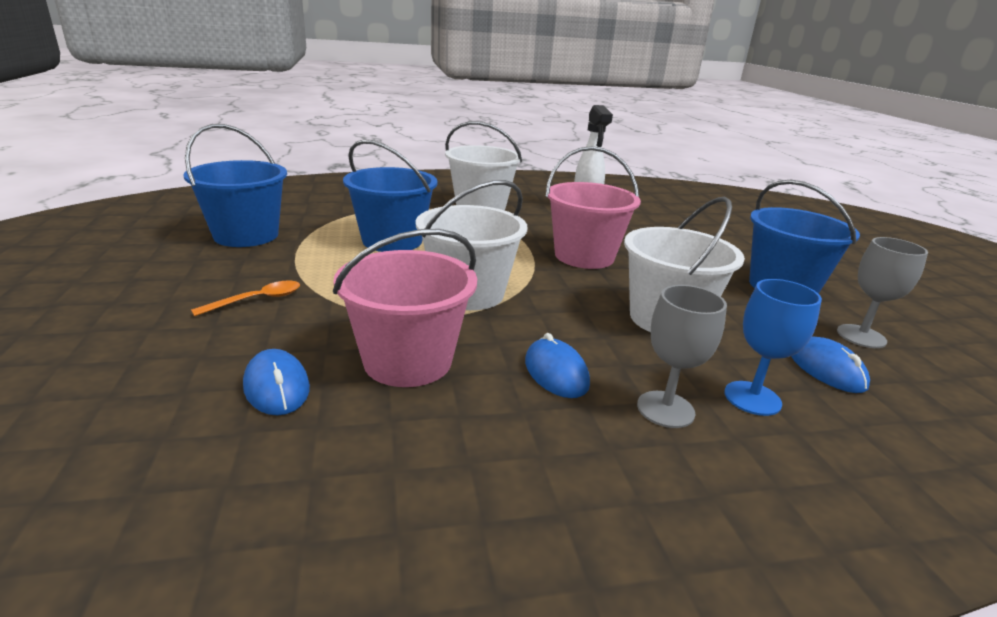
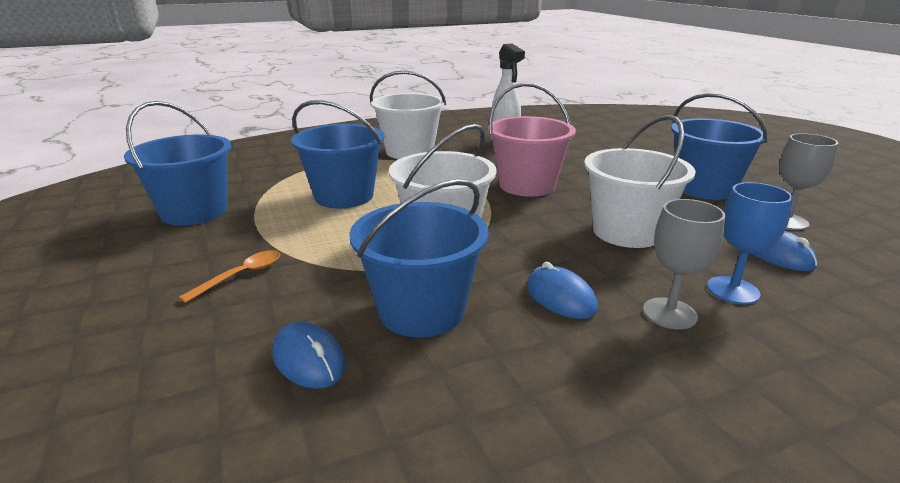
camera: 10 degrees left, 0 degrees up
(407, 361) = (421, 310): pink bucket -> blue bucket

